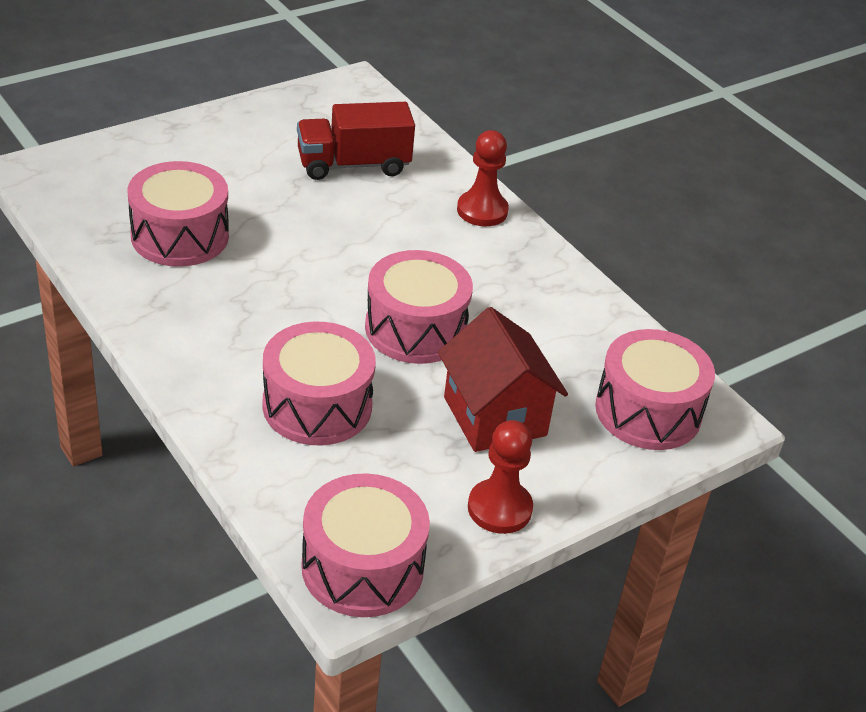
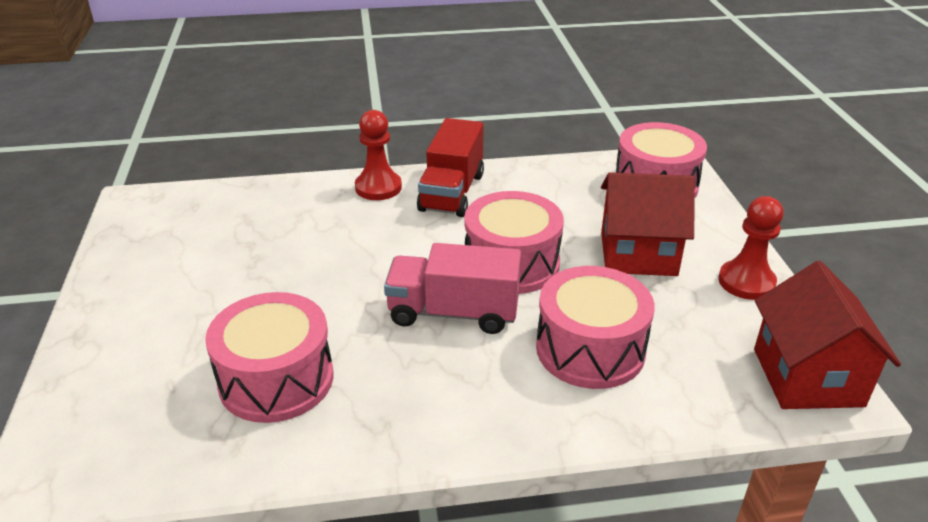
camera: 60 degrees left, 5 degrees down
(317, 309) = (453, 313): none -> pink truck
(353, 165) = (257, 235): red truck -> red truck (452, 192)
(362, 567) = (807, 377): pink drum -> red house

